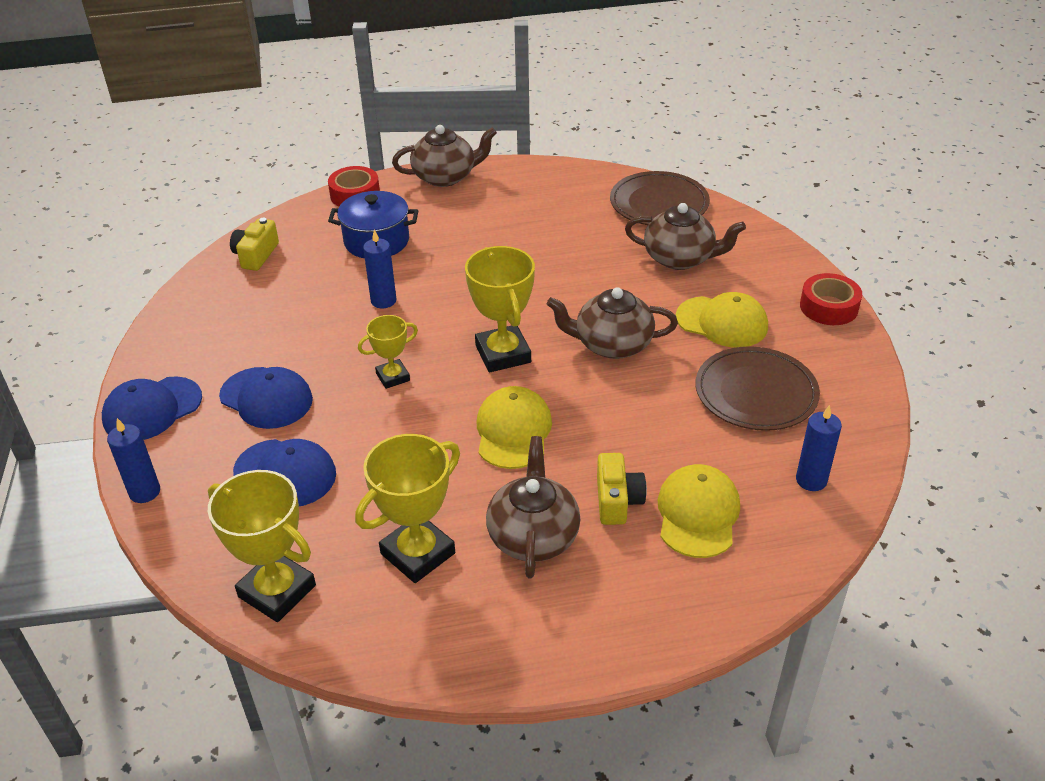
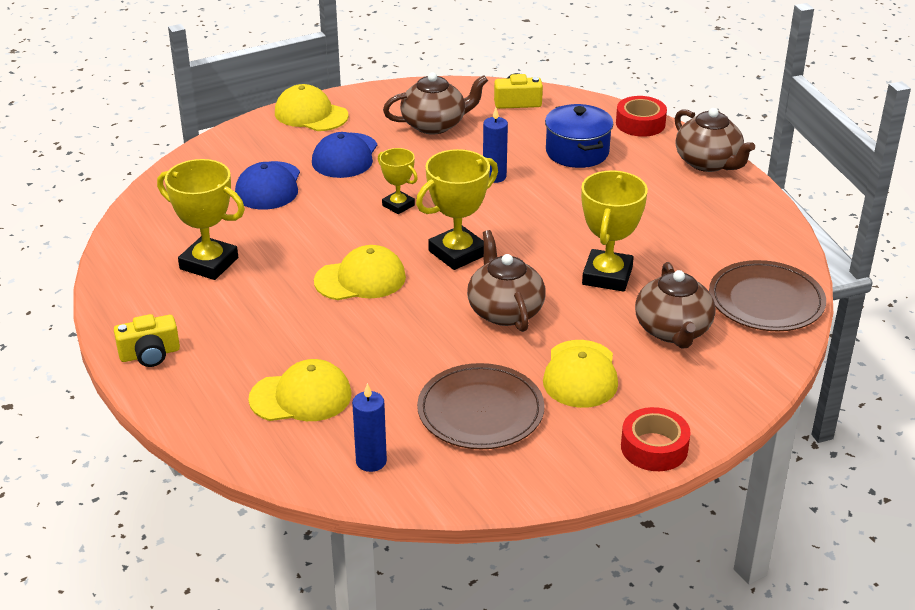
camera: 70 degrees right, 5 degrees down
(145, 492) = (228, 137): blue candle -> none
(152, 409) = (311, 114): blue cap -> yellow cap
(277, 591) = (156, 214): yellow trophy -> yellow trophy (607, 276)
(533, 536) = (245, 313): brown teapot -> brown teapot (435, 125)
(617, 500) = (300, 349): yellow camera -> yellow camera (150, 354)

